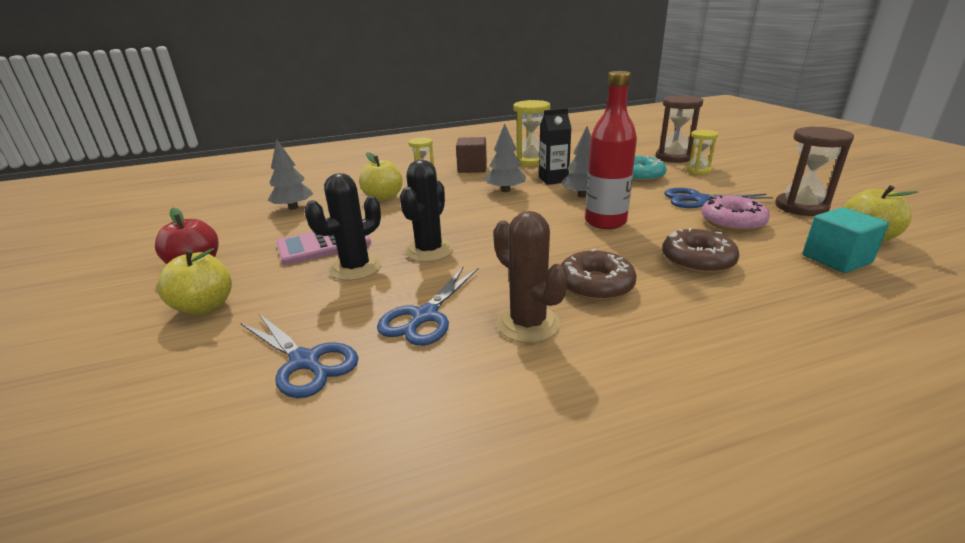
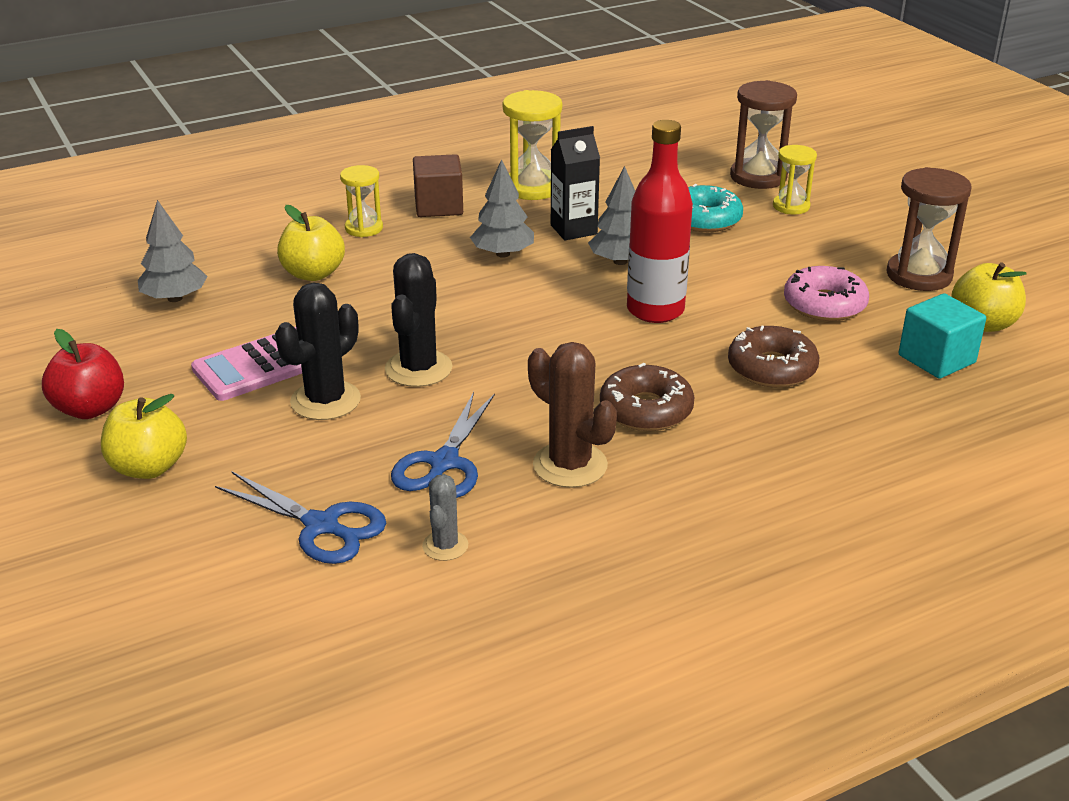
camera: 10 degrees left, 5 degrees up
(401, 388) = (445, 546): none -> grey cactus
(698, 199) = (785, 265): blue scissors -> none

